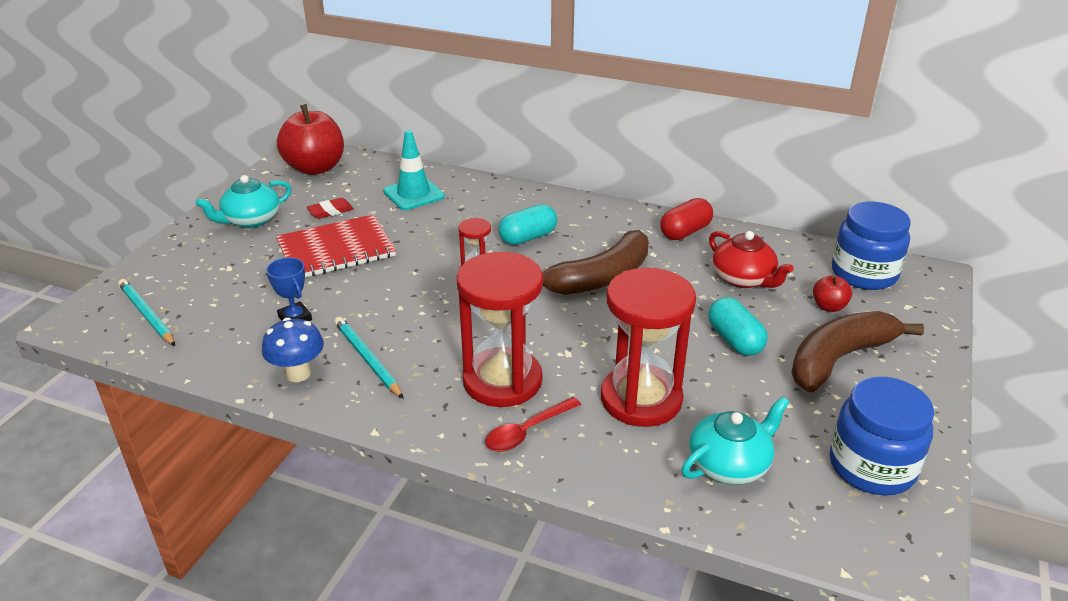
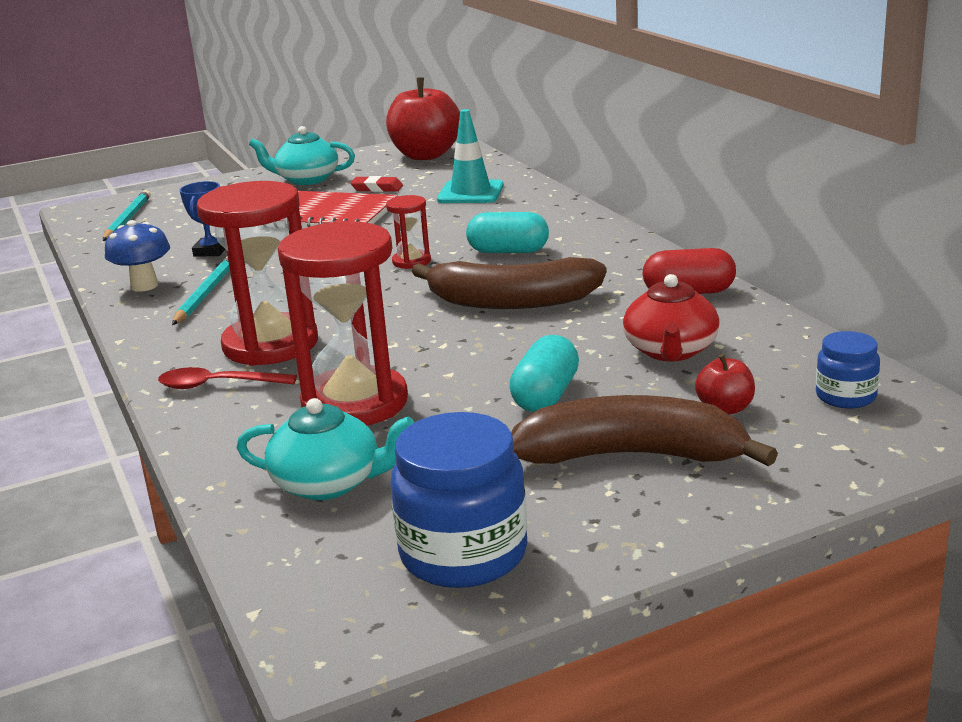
camera: 45 degrees right, 10 degrees down
(864, 273) = (845, 396): blue jar -> blue jar, size x0.55

